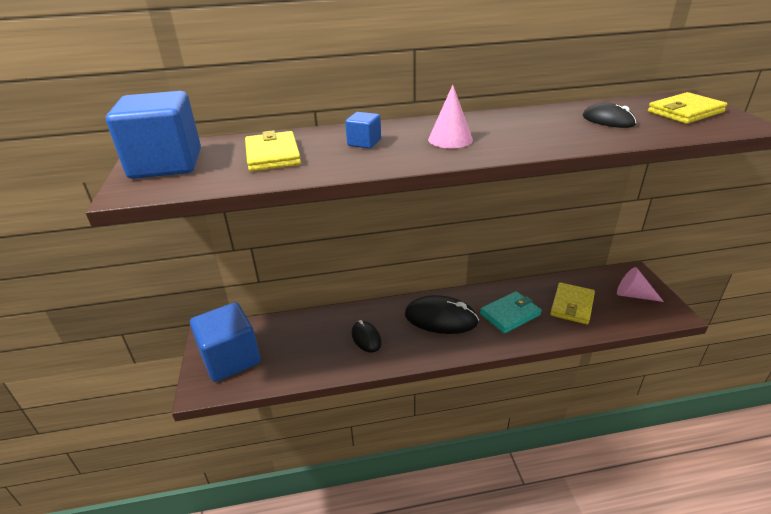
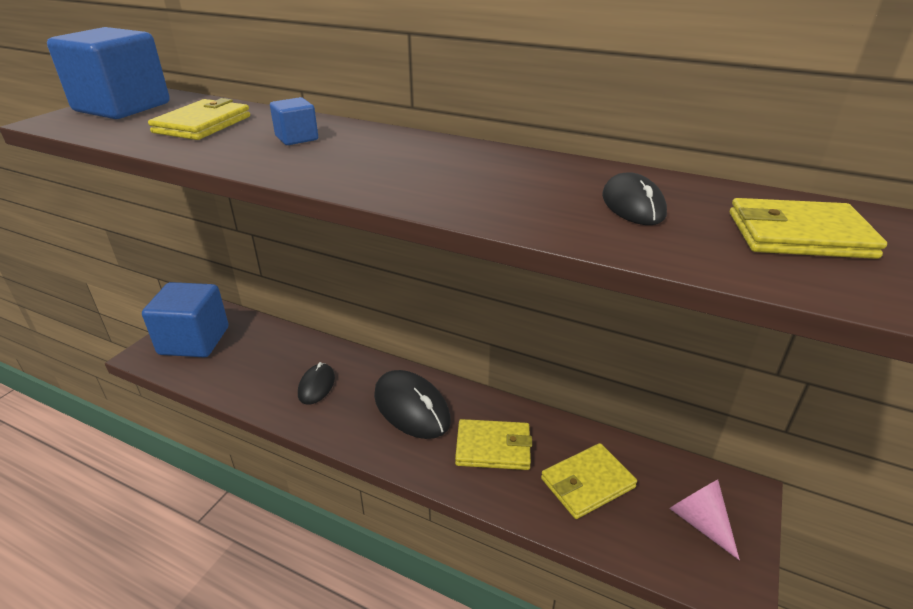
camera: 35 degrees right, 0 degrees up
(450, 139) = (381, 162): pink cone -> none
(510, 314) = (493, 447): turquoise wallet -> yellow wallet

